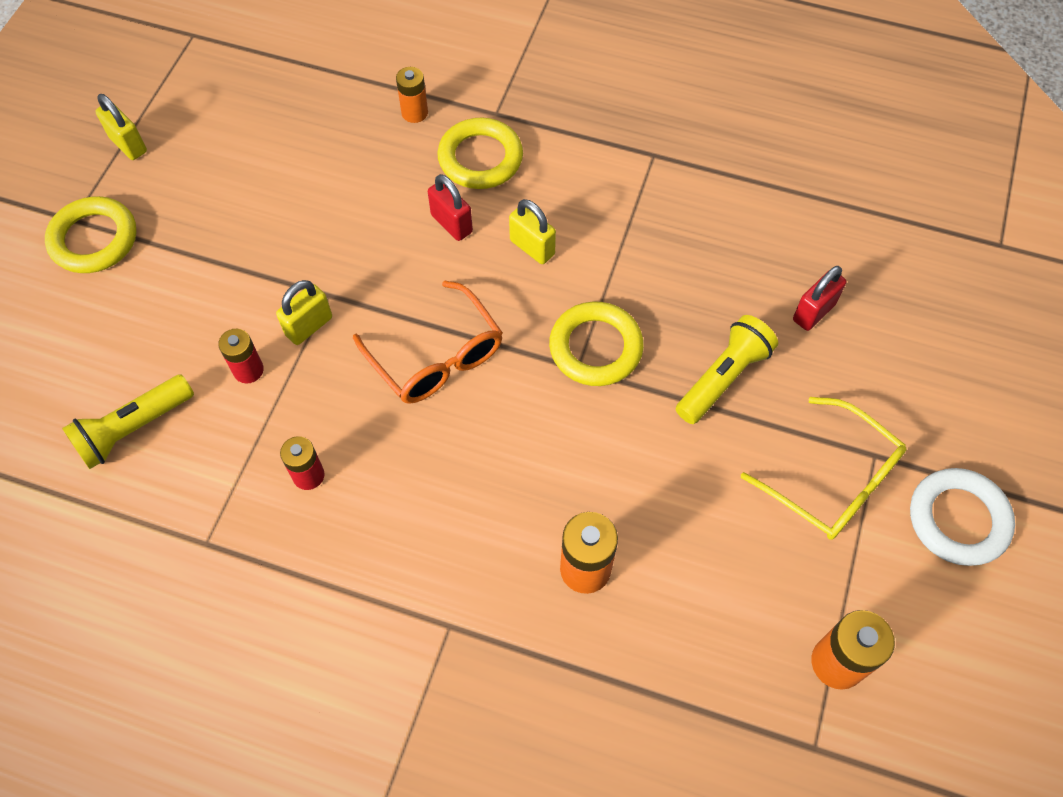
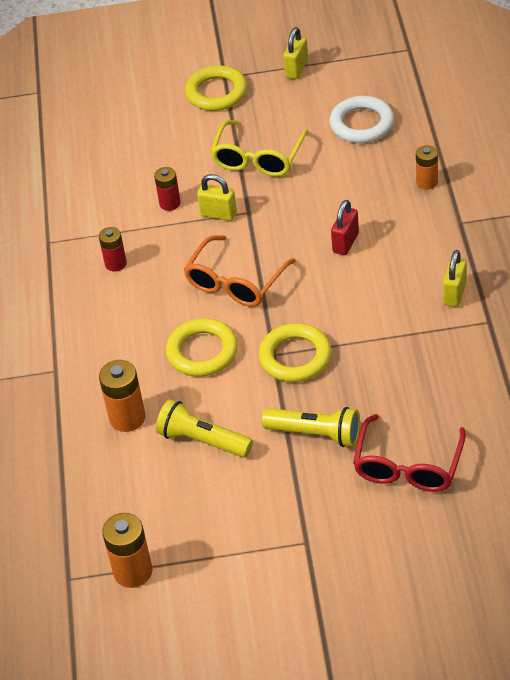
camera: 70 degrees right, 15 degrees down
(133, 429) = (100, 176): yellow flashlight -> yellow flashlight (203, 440)
(480, 158) = (413, 232): yellow ring -> yellow ring (202, 352)
(532, 247) = (355, 291): yellow padlock -> yellow padlock (454, 294)
(813, 312) = (408, 465): red padlock -> red glasses
(832, 480) = (270, 523): yellow glasses -> yellow glasses (258, 158)
(958, 519) = (282, 607): white ring -> white ring (362, 124)

